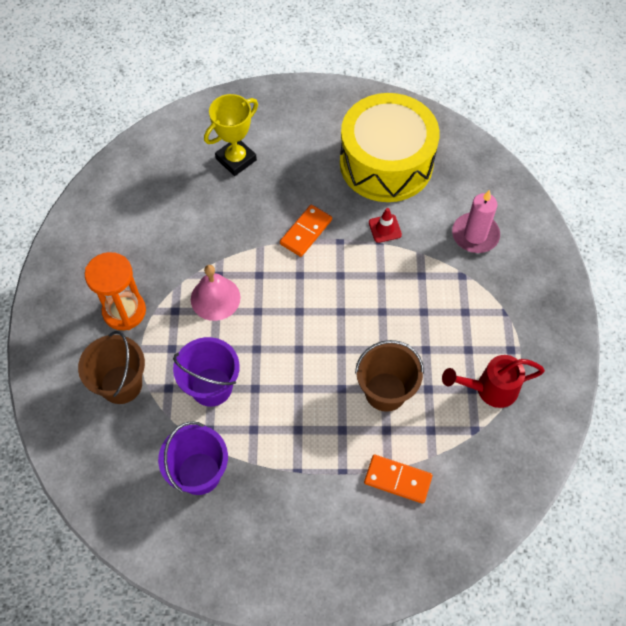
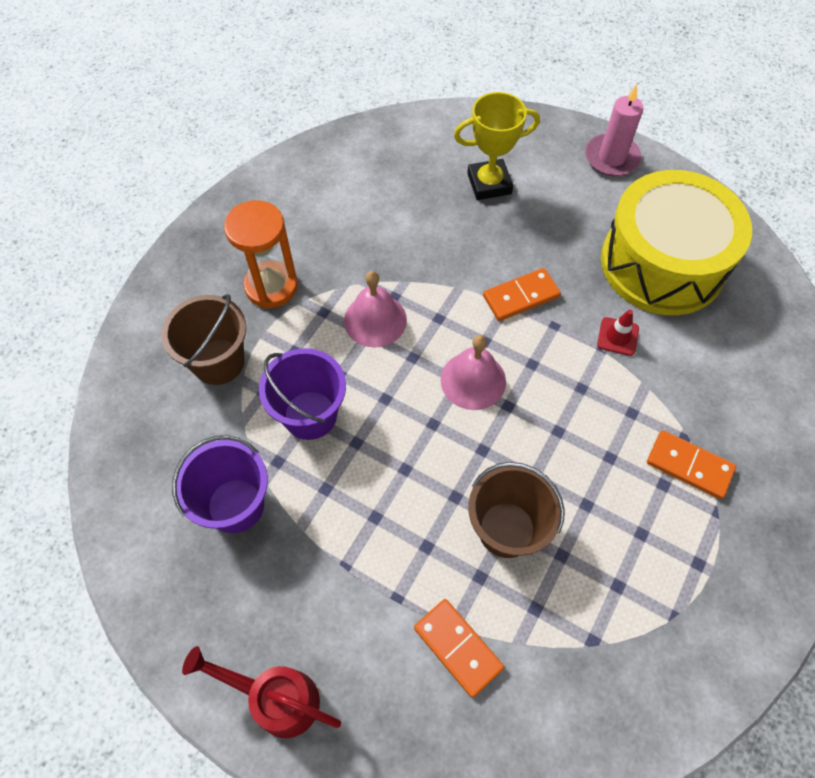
camera: 30 degrees right, 0 degrees up
(307, 306) = (473, 380): none -> pink bell
(474, 291) = (689, 466): none -> orange domino
(475, 235) = (729, 397): pink candle -> pink candle (611, 158)
(489, 389) = (642, 599): red watering can -> red watering can (276, 698)

